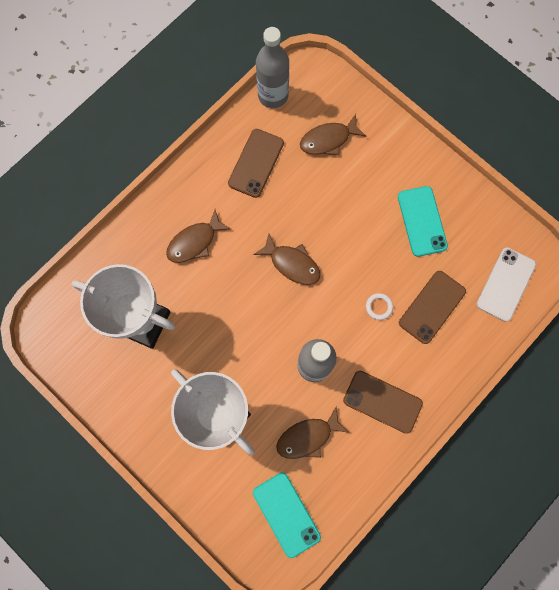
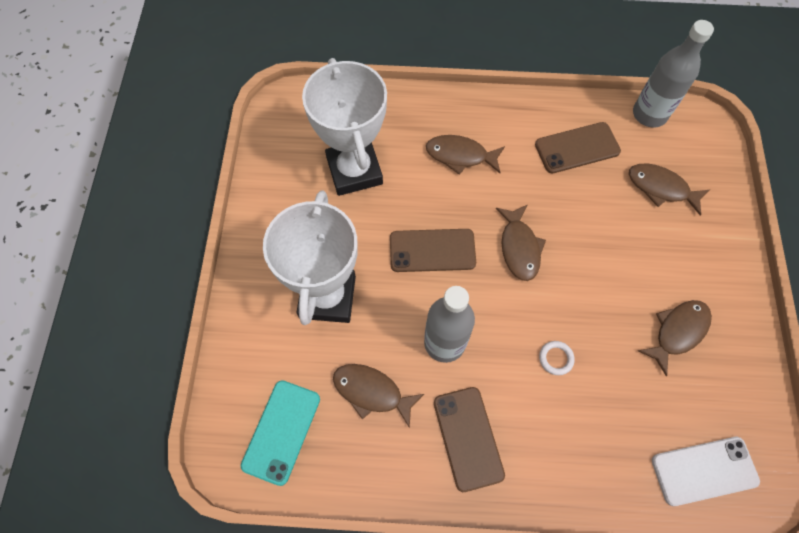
camera: 50 degrees right, 10 degrees down
(422, 221) = (677, 332): turquoise phone -> brown fish
(432, 307) = (606, 411): brown phone -> brown phone (432, 250)

